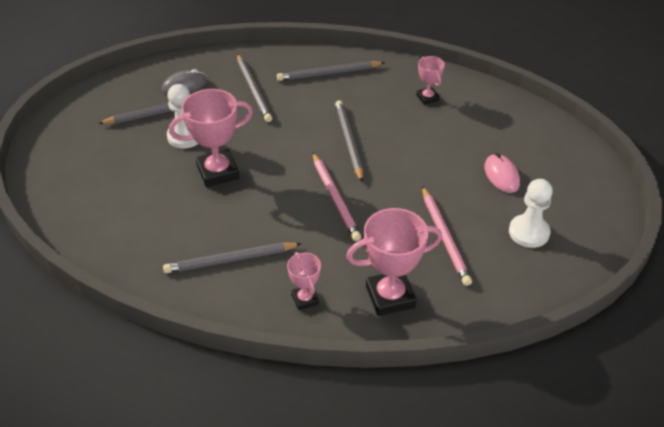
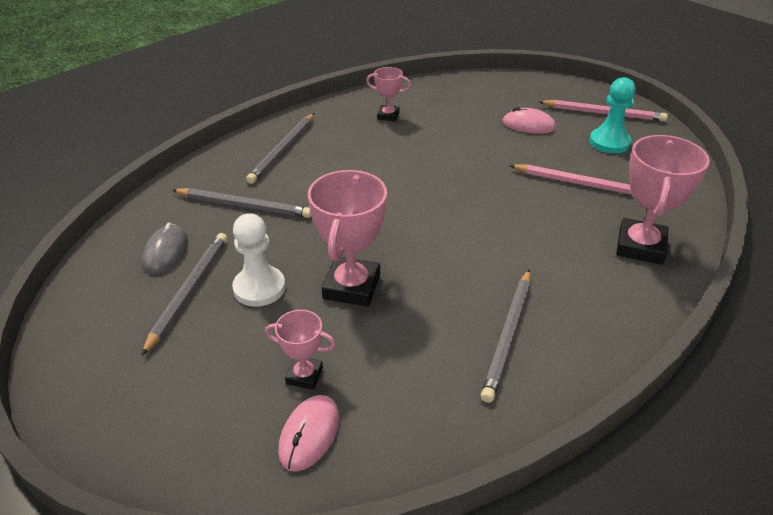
camera: 55 degrees left, 5 degrees down
(92, 212) = (309, 434): none -> pink mouse
(305, 299) = (609, 303): pink trophy -> pink trophy (304, 375)
(335, 198) = (475, 223): pink pencil -> pink pencil (604, 113)
(348, 141) = (399, 181): grey pencil -> none
(529, 232) = (609, 142): white pawn -> turquoise pawn

